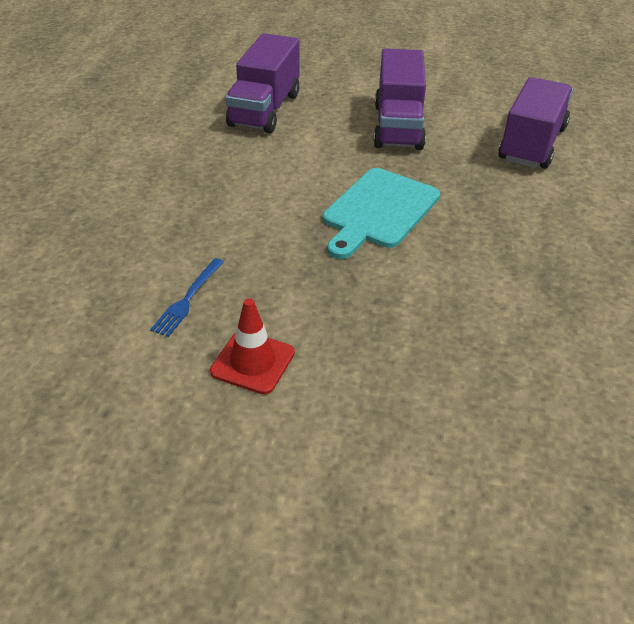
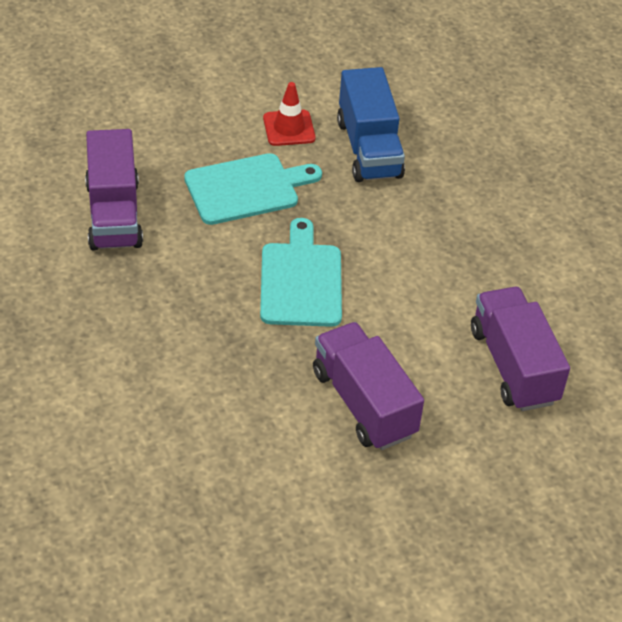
camera: 145 degrees right, 5 degrees up
(187, 299) = (368, 149): blue fork -> blue truck
(365, 310) = (247, 188): none -> turquoise cutting board
(532, 144) = (212, 439): purple truck -> purple truck (113, 214)

